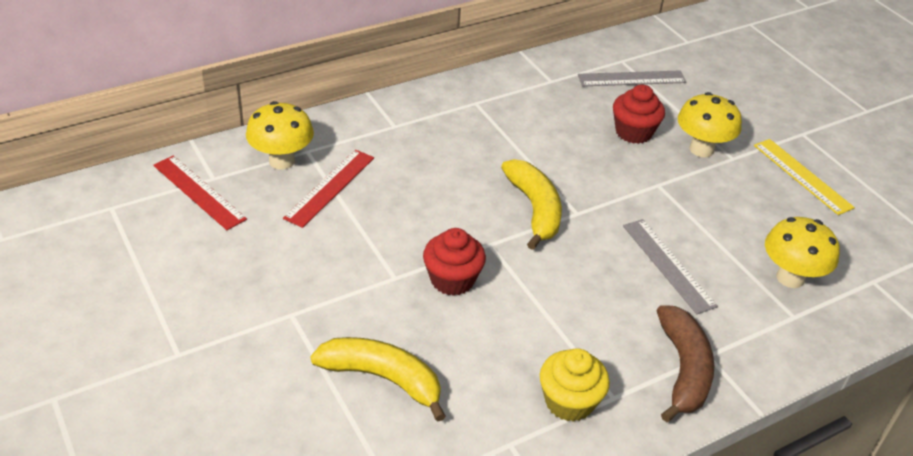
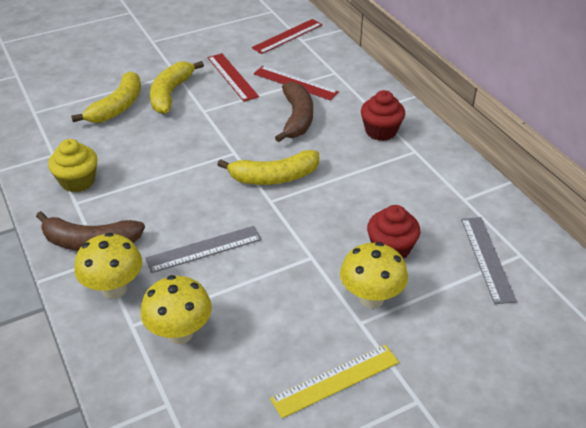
camera: 95 degrees right, 0 degrees up
(282, 161) = (322, 63): yellow mushroom -> yellow mushroom (114, 289)
(307, 250) = (232, 77): none -> red ruler
(348, 316) = (171, 93): none -> yellow banana
(414, 188) = (297, 118): none -> brown banana
(452, 280) = (198, 134): red cupcake -> red cupcake (381, 131)

